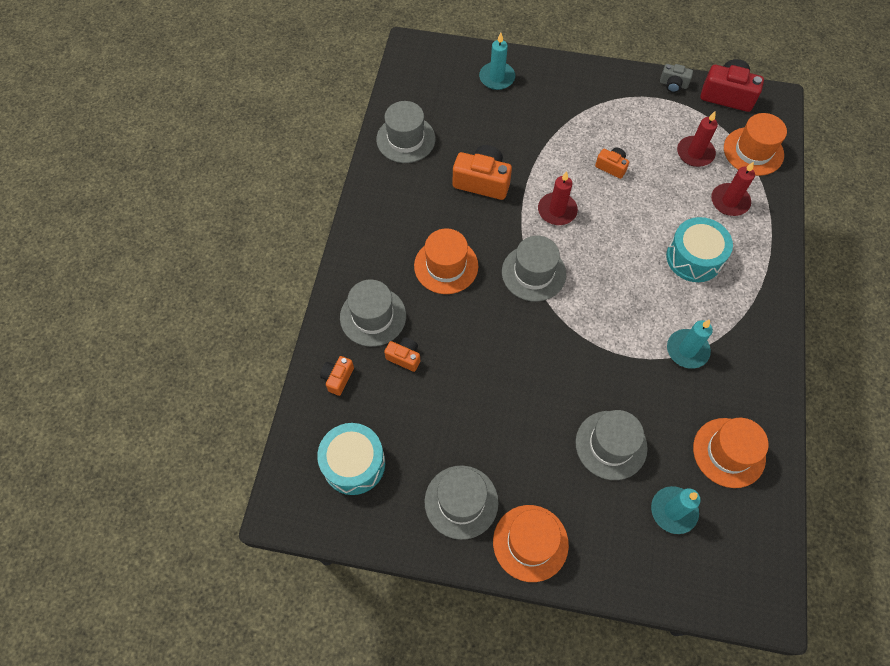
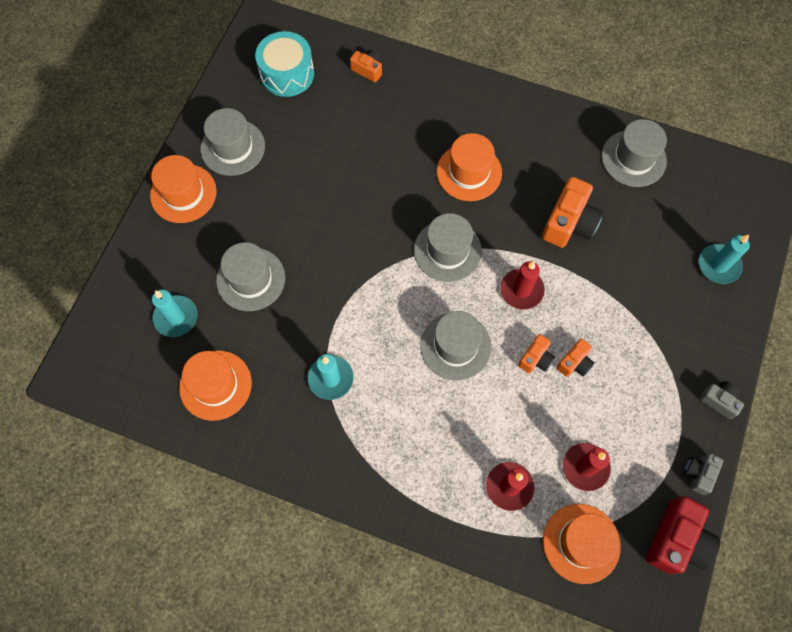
camera: 100 degrees right, 5 degrees up
(373, 316) = (424, 103): grey hat -> grey hat (455, 346)
(404, 357) = (377, 123): orange camera -> orange camera (535, 359)
(612, 74) = (719, 401): none -> grey camera
(694, 258) = (439, 420): turquoise drum -> none

